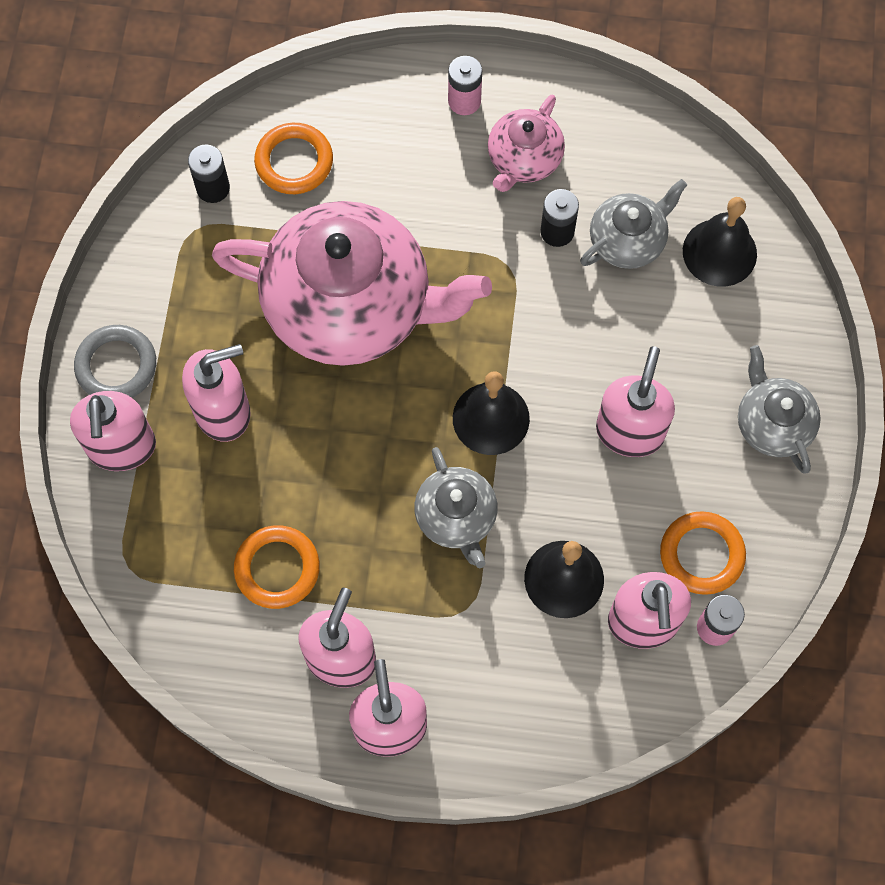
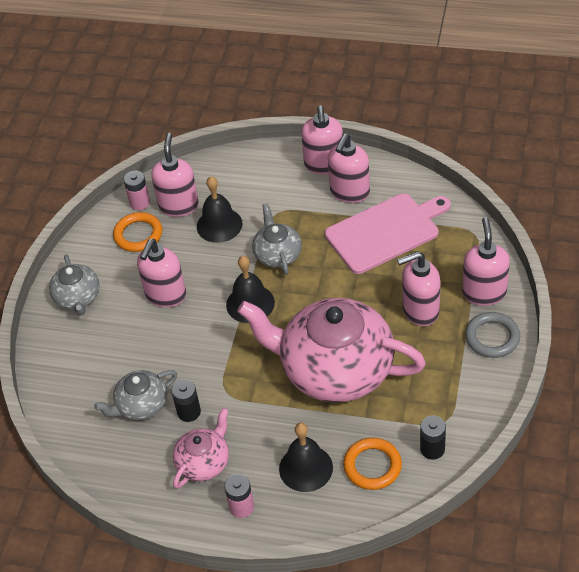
camera: 170 degrees left, 20 degrees down
(277, 568) = (385, 231): orange ring -> pink cutting board
(719, 252) = (82, 396): black bell -> black bell (306, 468)

